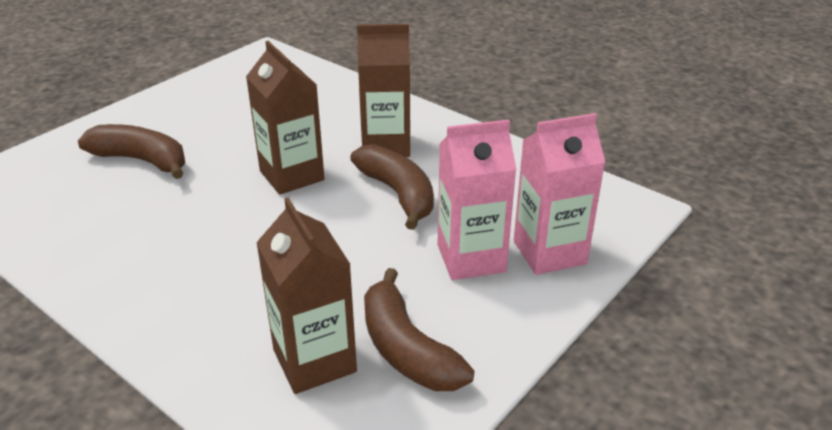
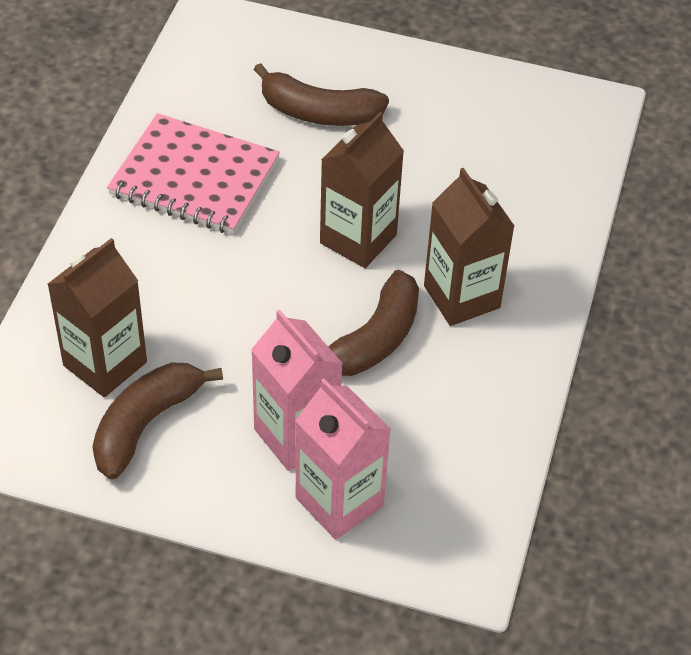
camera: 65 degrees right, 15 degrees up
(140, 244) = (194, 178): none -> pink notebook
(142, 160) = (318, 112): brown banana -> brown banana turned 105 degrees clockwise

